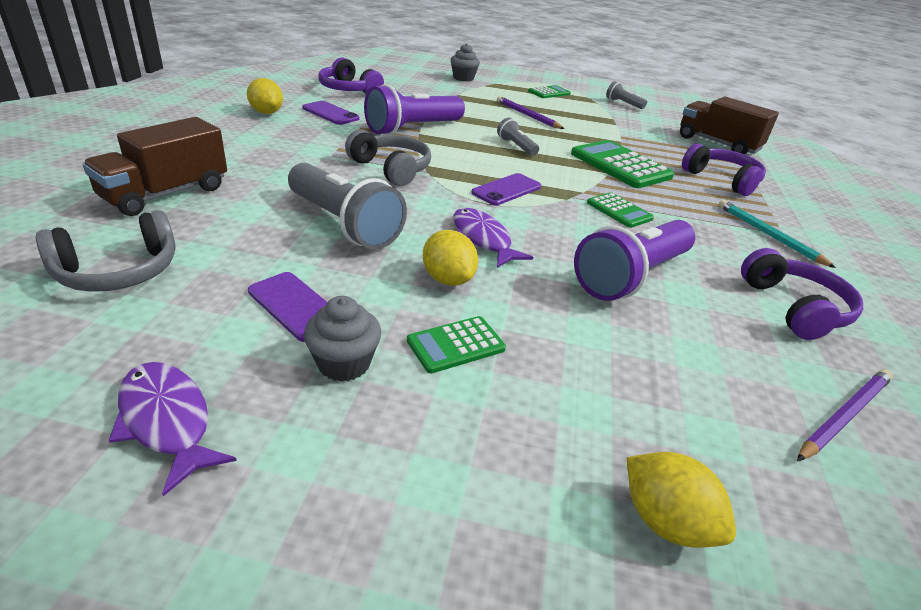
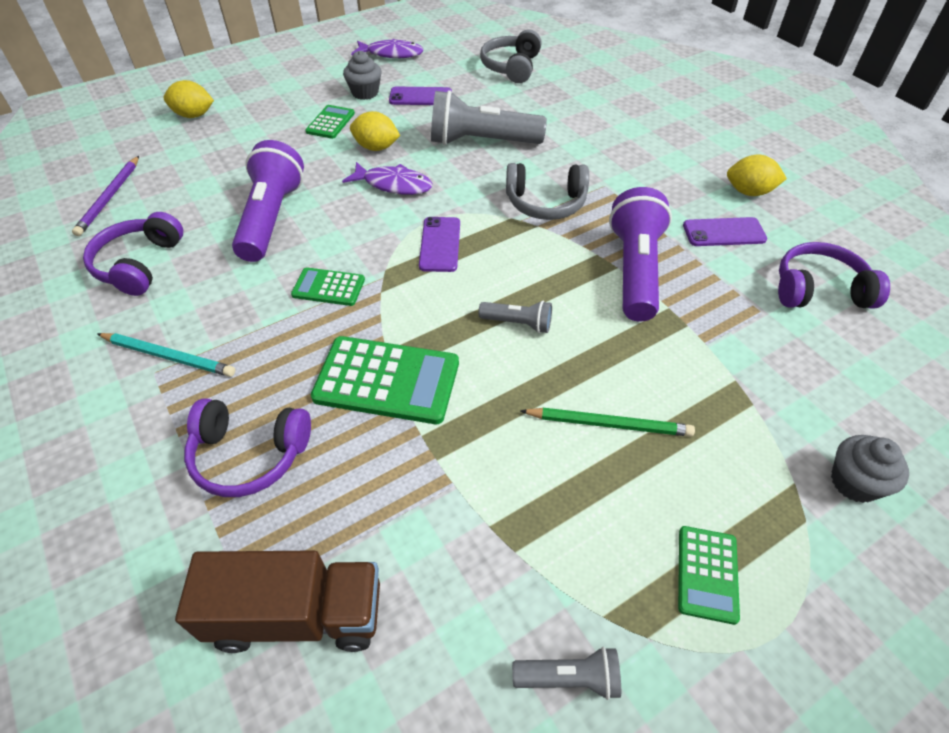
camera: 140 degrees right, 15 degrees up
(165, 194) = (594, 99): brown truck -> none
(527, 115) = (609, 424): purple pencil -> green pencil
(794, 308) = (139, 264): purple headphones -> purple headphones turned 60 degrees clockwise

